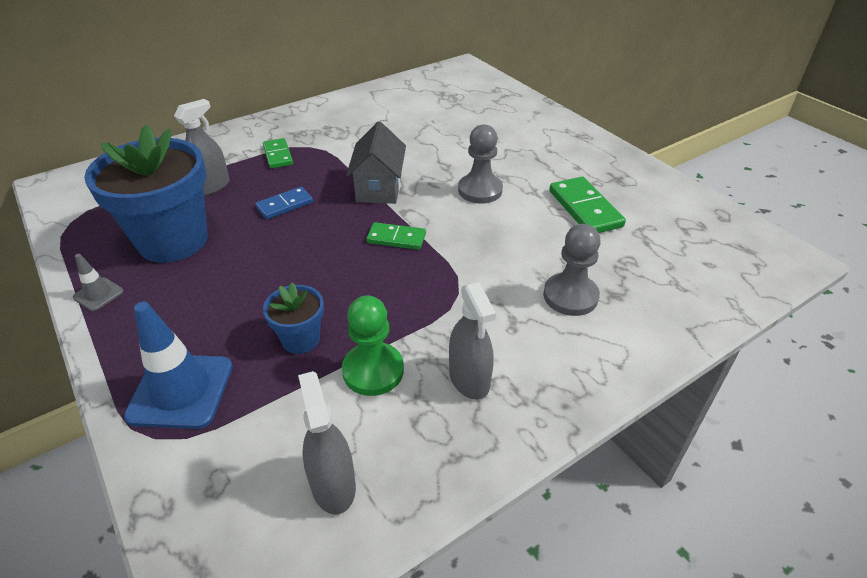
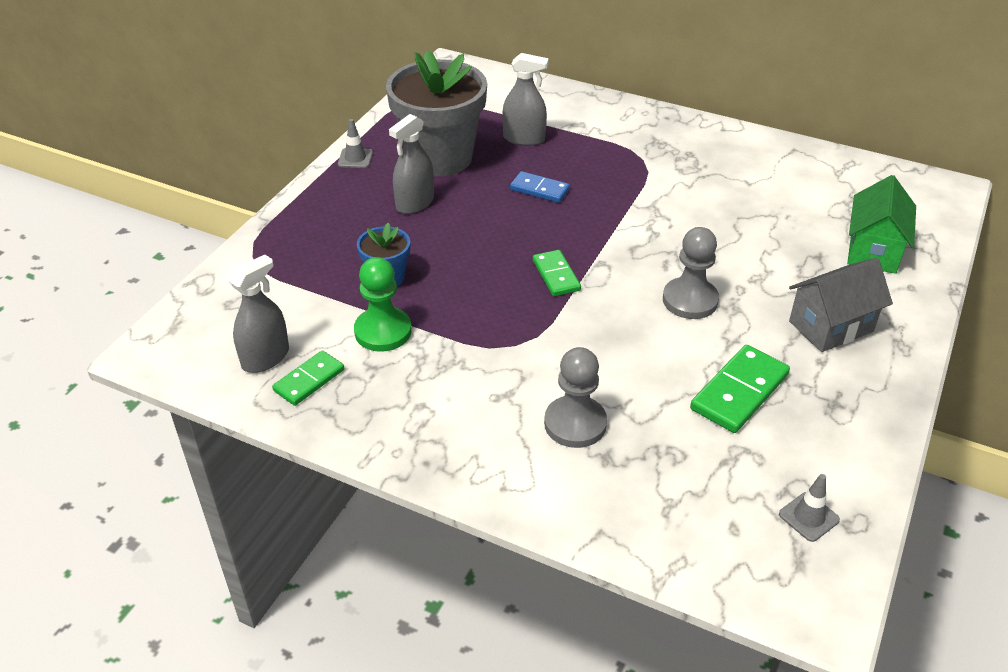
camera: 60 degrees right, 0 degrees up
(173, 240) = (440, 158): blue flower pot -> grey flower pot
(181, 391) = (297, 246): blue traffic cone -> none
(278, 155) = (608, 149): green domino -> green domino (309, 380)
(379, 188) = (622, 232): grey house -> grey house (831, 326)
(469, 378) = (414, 390): grey spray bottle -> grey spray bottle (415, 203)
(494, 109) = (873, 250): none -> green house
(711, 230) = (808, 517): none -> grey traffic cone

